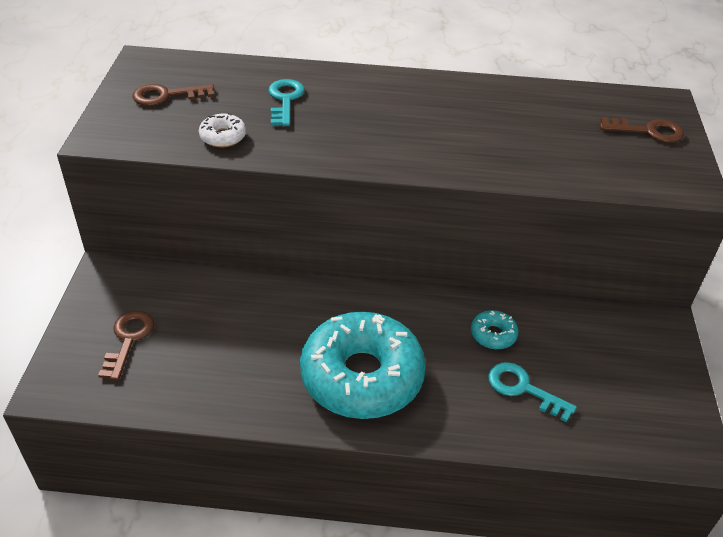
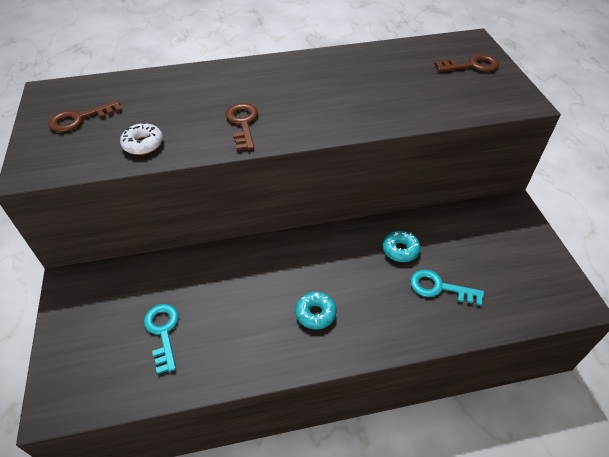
camera: 15 degrees left, 5 degrees up
(128, 340) = (110, 338): brown key -> brown key (243, 123)
(285, 100) = (184, 100): turquoise key -> turquoise key (163, 332)
(362, 376) = (315, 313): turquoise donut -> turquoise donut, size x0.40

